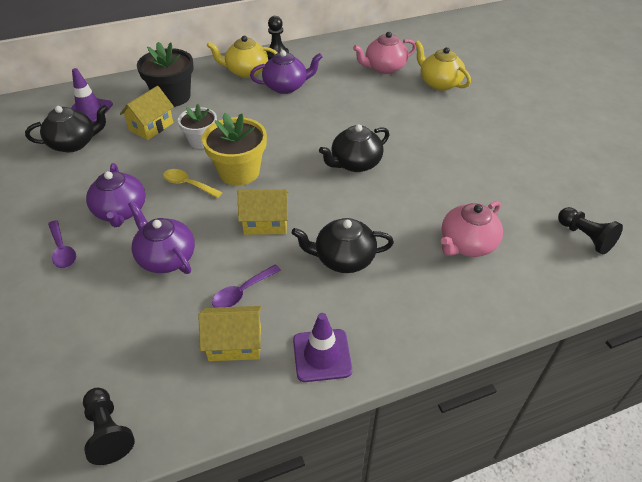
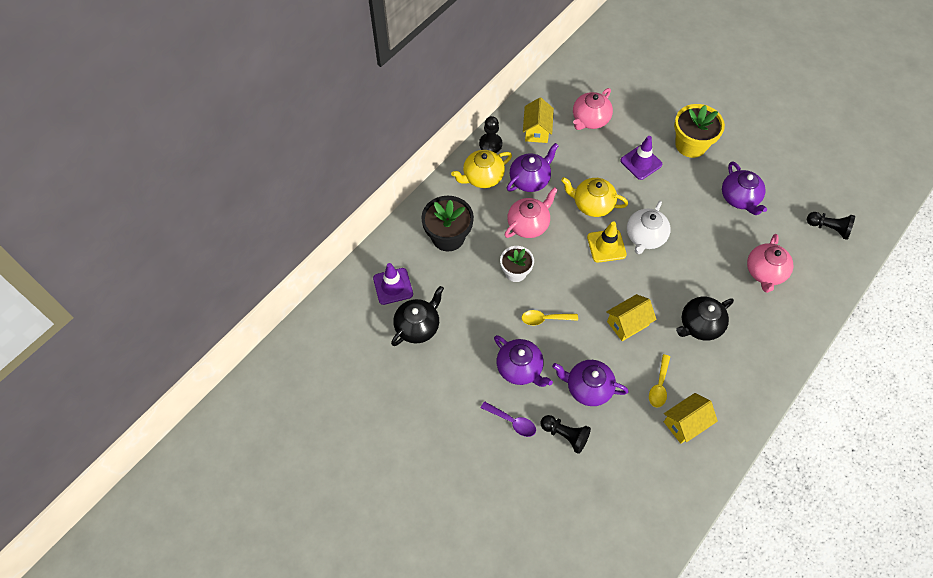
camera: 30 degrees left, 15 degrees up
(108, 431) = (665, 517): black pawn -> black pawn (565, 435)
(151, 127) = (462, 278): yellow house -> yellow house (537, 130)
(239, 172) = (570, 288): yellow flower pot -> yellow flower pot (691, 145)
(242, 292) = (659, 386): purple spoon -> yellow spoon
(251, 114) = (528, 224): none -> pink teapot
(308, 155) = (606, 246): none -> yellow traffic cone
(322, 355) = (740, 402): purple traffic cone -> purple traffic cone (641, 162)
(355, 163) = (645, 237): black teapot -> white teapot
(439, 83) = (644, 118): yellow teapot -> yellow teapot (592, 204)
(490, 172) = (739, 198): none -> purple teapot

